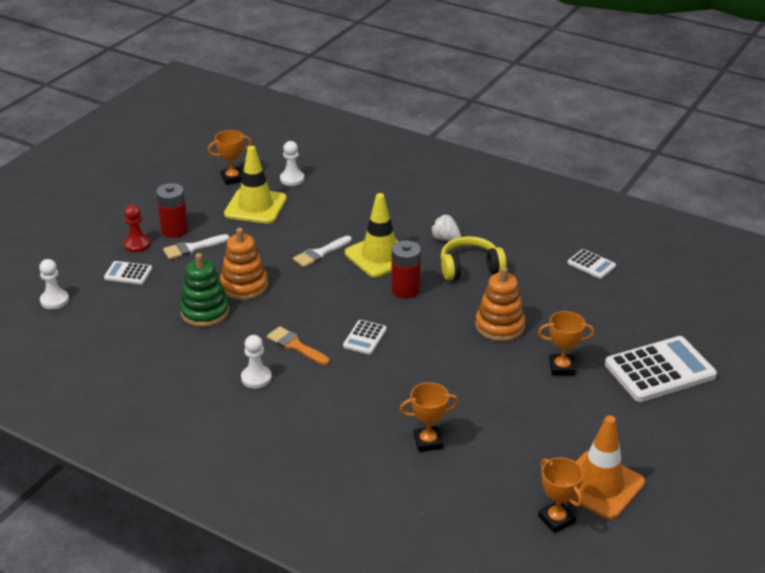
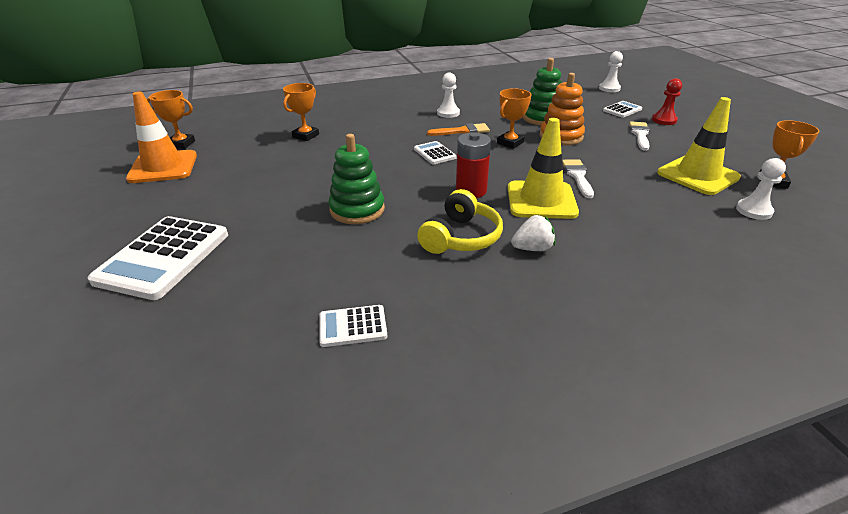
camera: 130 degrees right, 0 degrees up
(174, 230) = (676, 136): red battery -> none
(499, 326) = (357, 209): orange stacking toy -> green stacking toy
(562, 368) = (264, 211): orange trophy -> orange trophy (510, 143)

